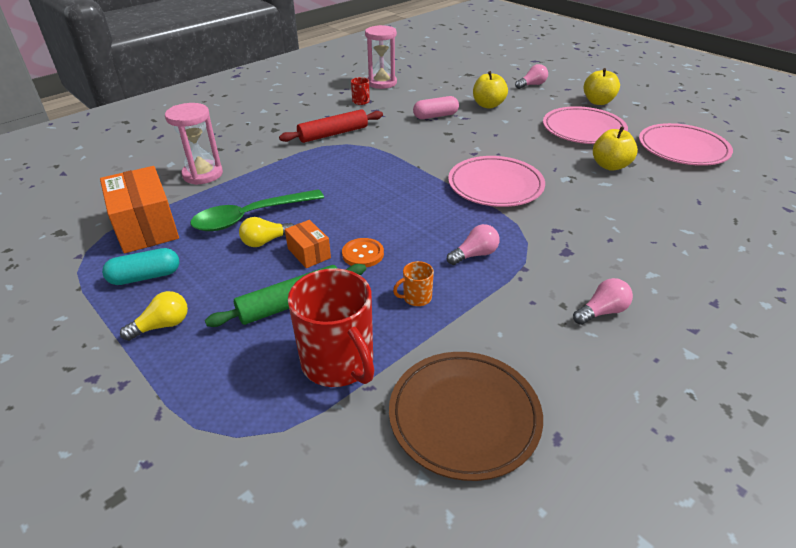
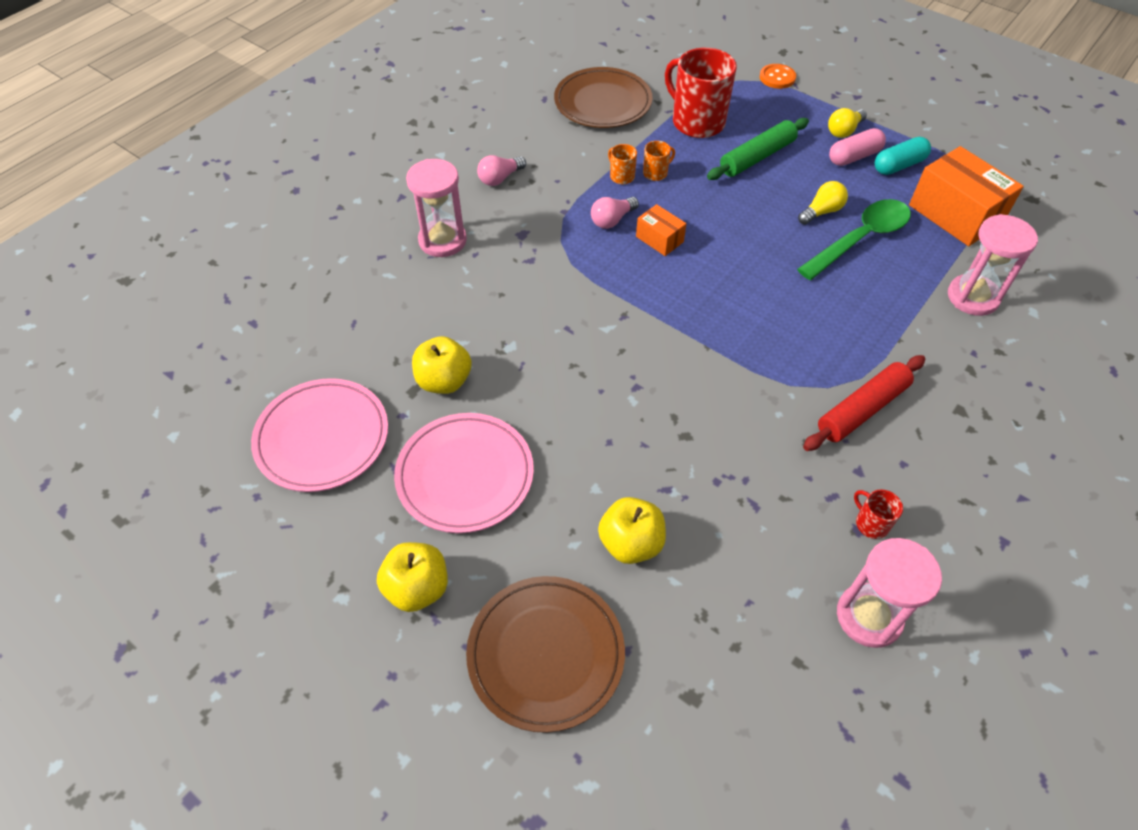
camera: 170 degrees right, 15 degrees up
(309, 253) = (771, 204): orange box -> orange box (659, 239)
(363, 254) = (719, 209): orange button -> orange button (777, 77)
(435, 116) = (718, 488): pink capsule -> pink capsule (854, 157)
(457, 298) = (621, 176): none -> orange mug
(495, 185) = (600, 321): pink plate -> none
(532, 85) = (546, 654): pink light bulb -> brown plate
(647, 253) = (442, 240): none -> pink hourglass

